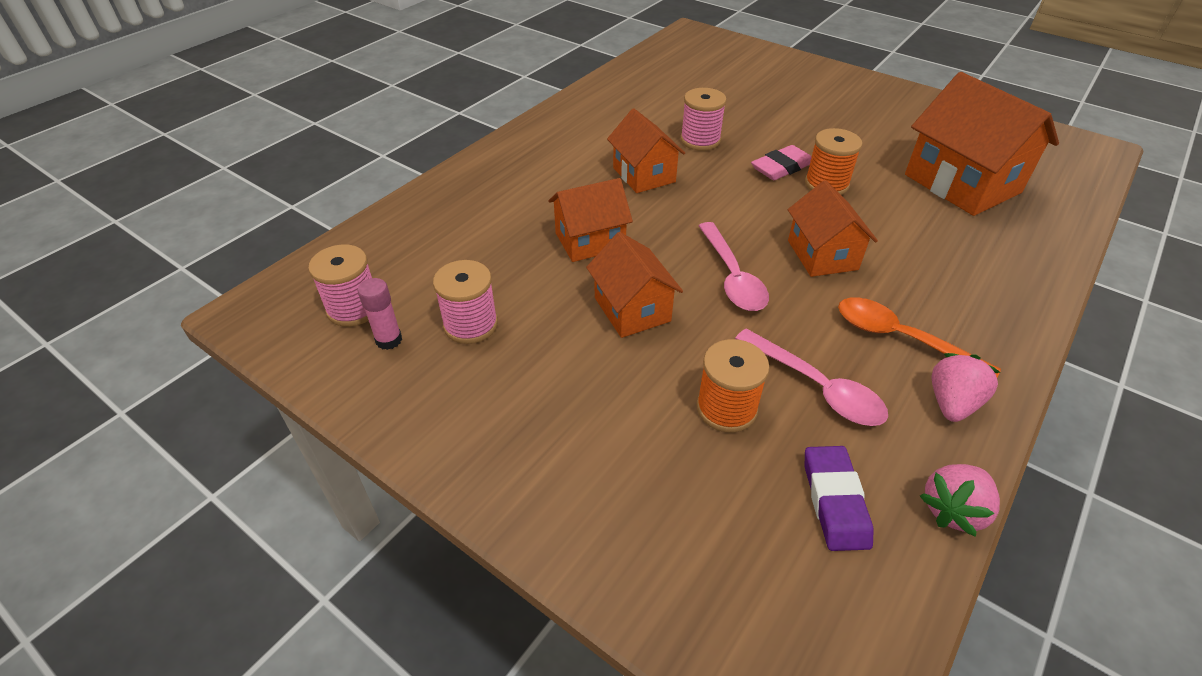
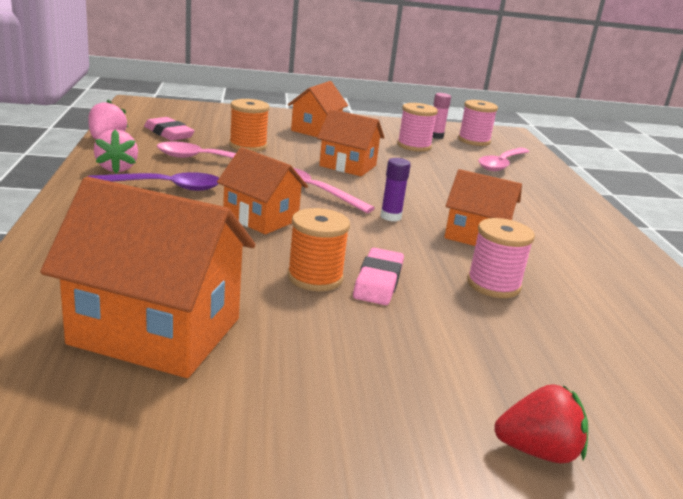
camera: 135 degrees right, 20 degrees down
(425, 248) = (501, 164): none -> pink spoon
(590, 241) = (428, 187): orange house -> orange house (316, 130)
(690, 217) = (390, 217): none -> purple glue stick
(802, 83) = (537, 451): none -> red strawberry
(834, 501) = (169, 133): purple eraser -> pink eraser
(900, 338) = (165, 187): orange spoon -> purple spoon

